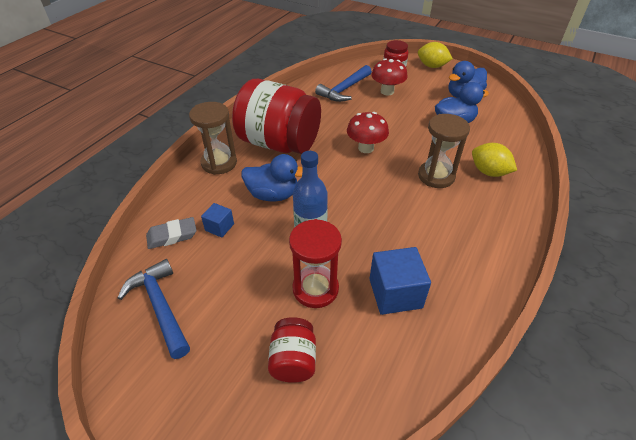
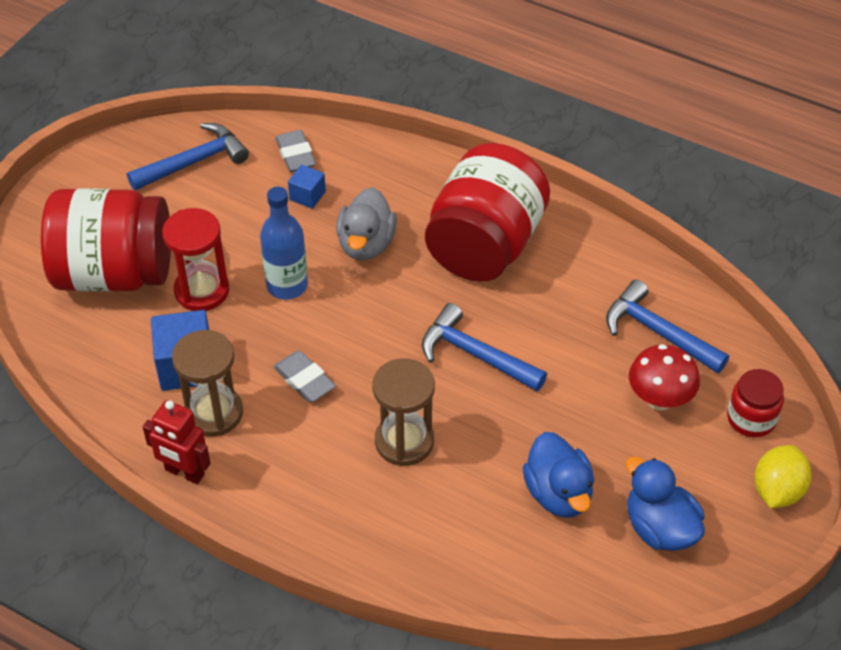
camera: 90 degrees right, 5 degrees up
(219, 163) = (435, 181): brown hourglass -> brown hourglass (214, 413)
(273, 195) = (366, 244): blue duck -> grey duck
(293, 360) = (114, 273): red jar -> red jar, size x2.14
(366, 148) = (476, 354): red mushroom -> blue hammer
(397, 222) = (304, 380): none -> grey eraser
(489, 172) = (414, 518): yellow lemon -> none
(495, 286) = (184, 472): none -> red robot

